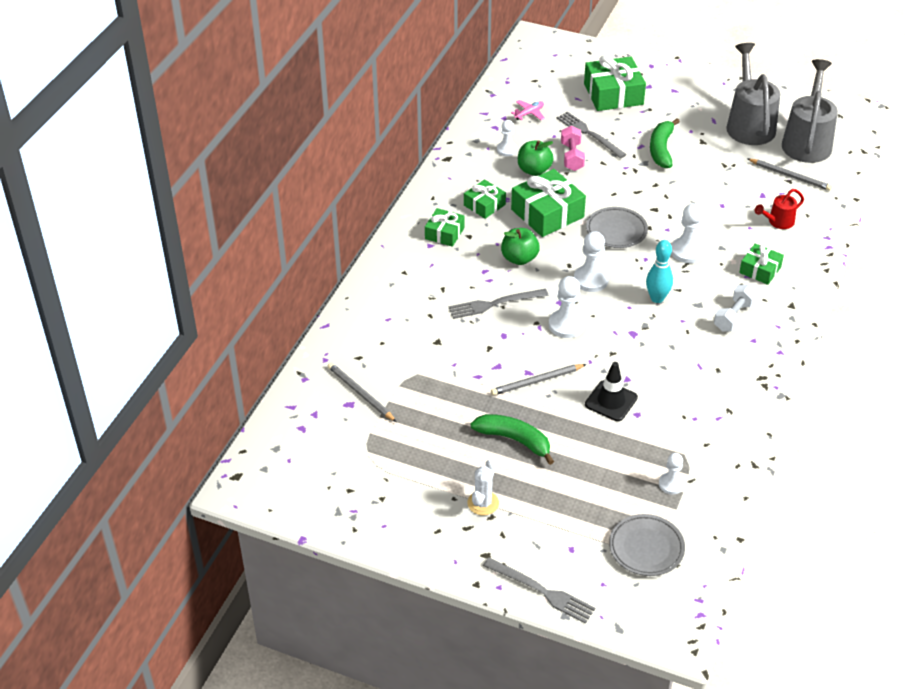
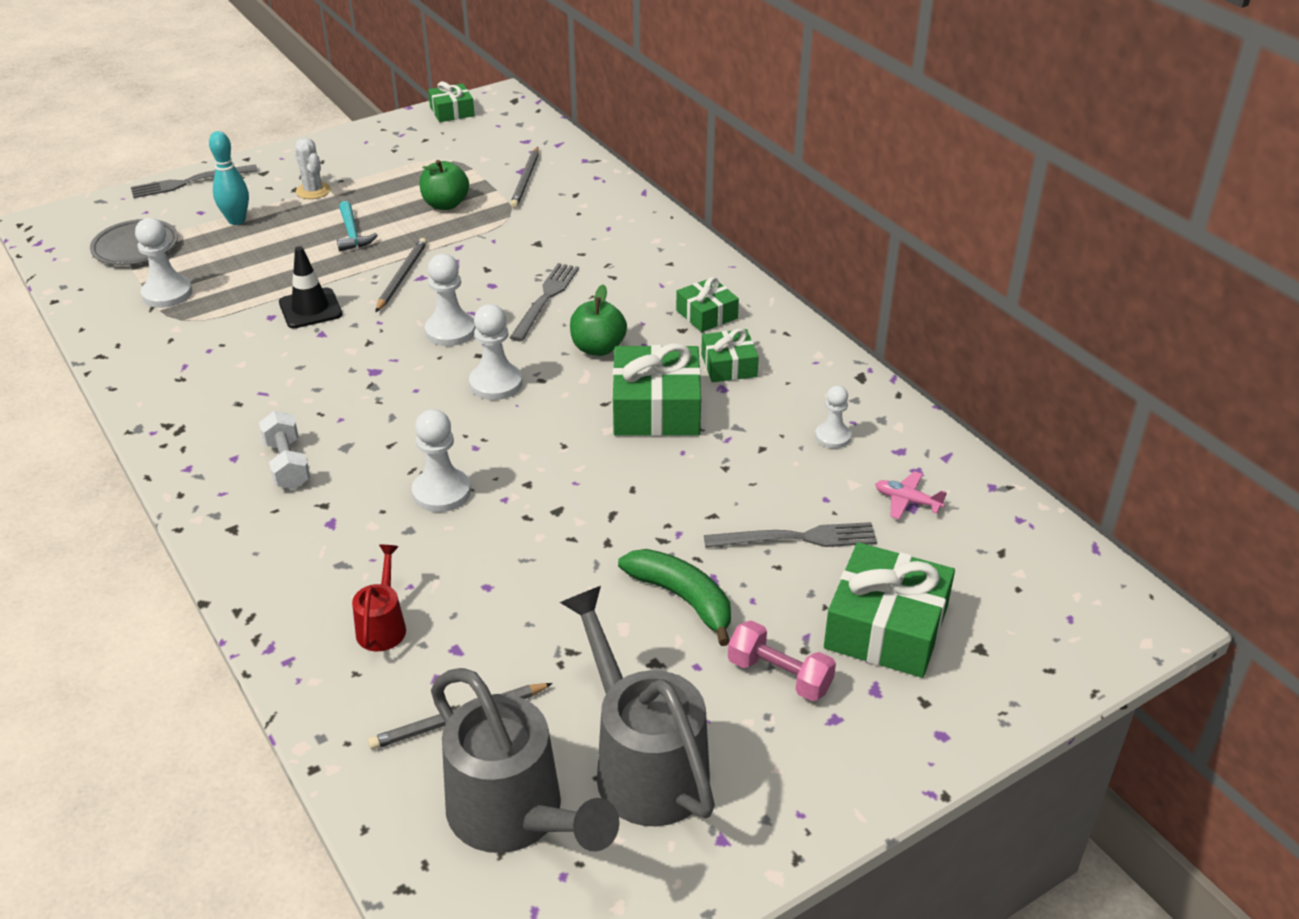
camera: 125 degrees right, 5 degrees down
(361, 394) = (526, 179): grey pencil -> grey pencil turned 105 degrees clockwise
(514, 440) = (352, 233): green banana -> turquoise hammer
(529, 113) = (907, 501): pink plane -> pink plane turned 120 degrees clockwise
(534, 170) = (760, 440): green apple -> green apple (445, 204)
(572, 157) = (756, 491): pink dumbbell -> pink dumbbell (779, 675)
(616, 231) = (555, 450): grey plate -> none
(657, 298) = (399, 419): turquoise bowling pin -> turquoise bowling pin (236, 220)
(671, 484) = (167, 294): white pawn -> white pawn, size x1.56
(749, 124) = (643, 762): grey watering can -> grey watering can turned 150 degrees counterclockwise
(760, 270) = (324, 540): green gift -> green gift (452, 111)

